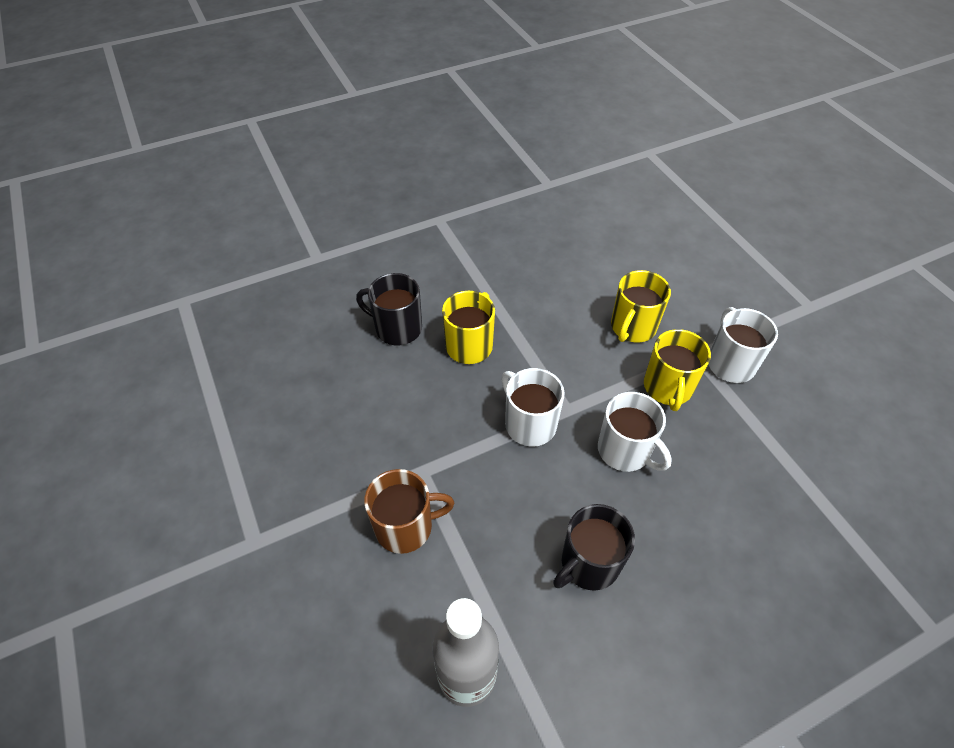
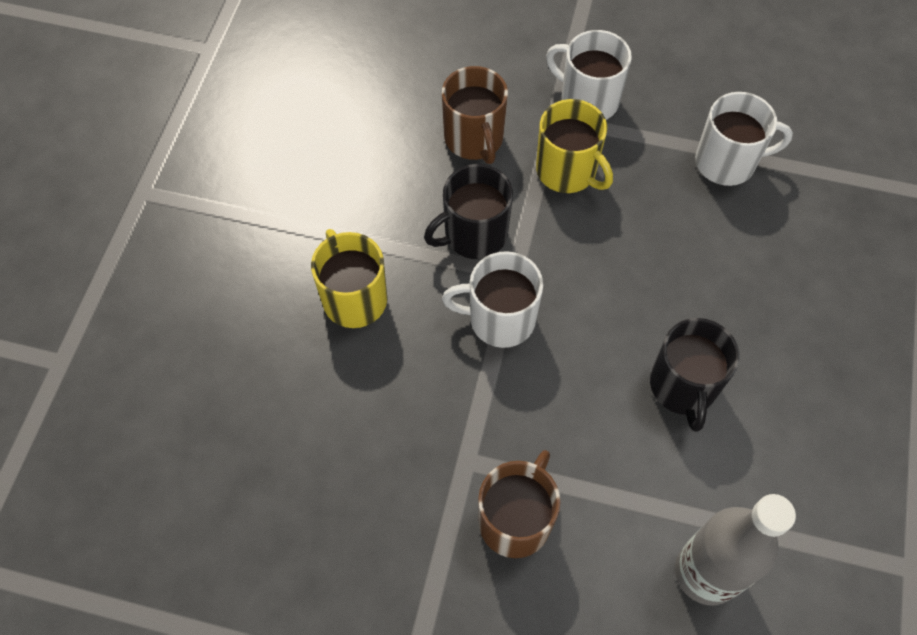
camera: 50 degrees left, 10 degrees up
(397, 328) = (260, 351): black mug -> black mug (474, 235)
(625, 451) = (600, 263): white mug -> white mug (727, 162)
(632, 327) = (474, 139): yellow mug -> brown mug

